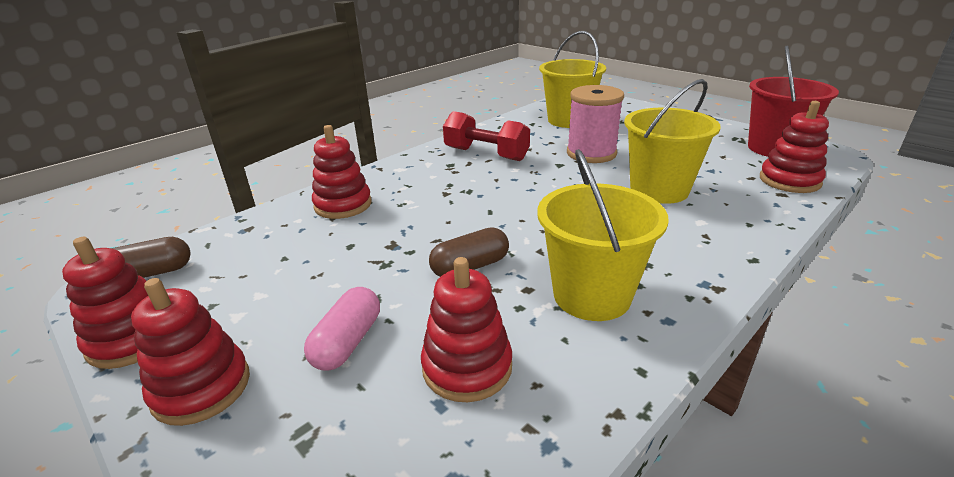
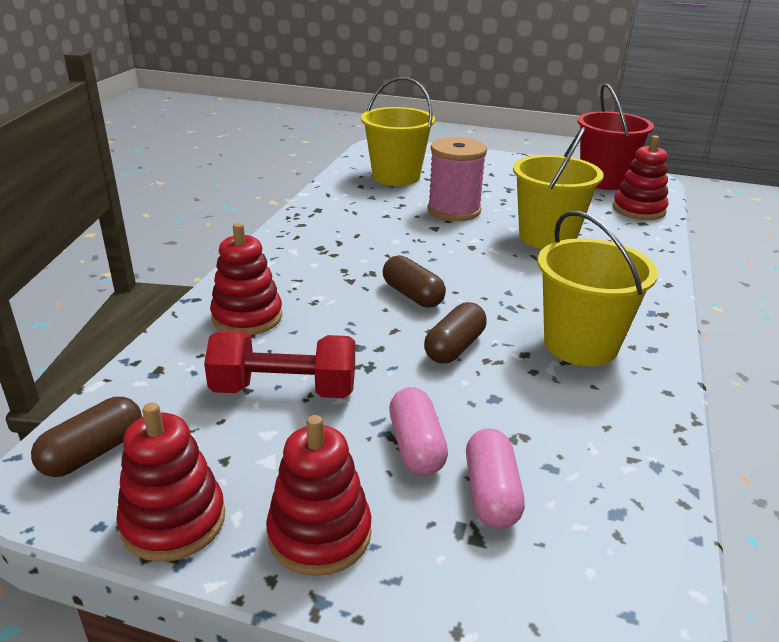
camera: 30 degrees left, 0 degrees up
(360, 408) = (491, 494): none -> pink capsule
(467, 367) = (542, 432): red stacking toy -> none
(481, 215) = (412, 295): none -> brown capsule
(486, 154) = (348, 229): red dumbbell -> red dumbbell (284, 390)

